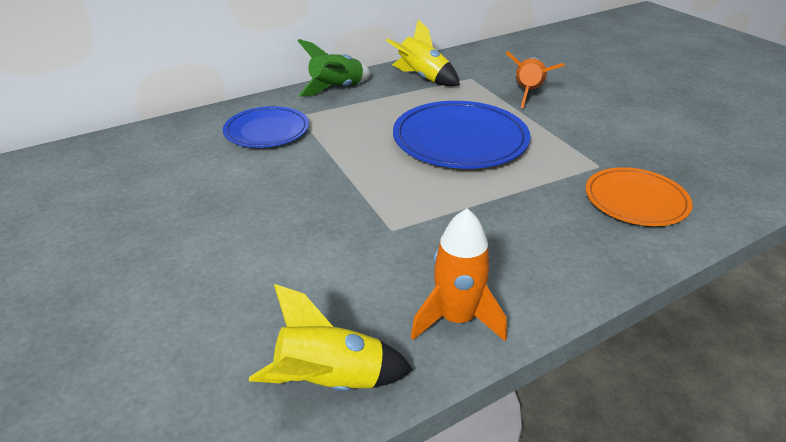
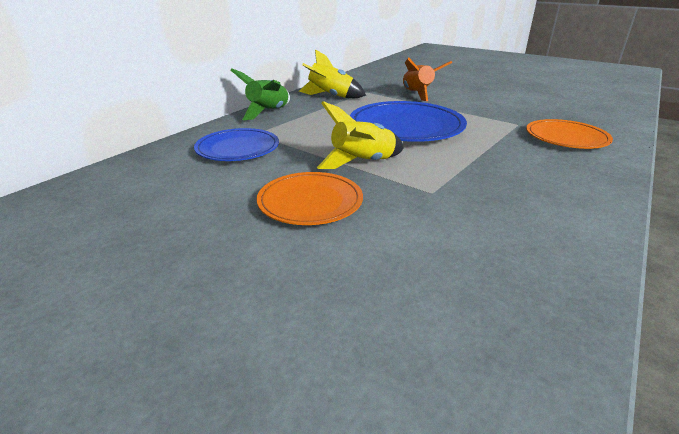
camera: 25 degrees left, 5 degrees down
(272, 209) = (310, 202): none -> orange plate
(330, 382) = (537, 324): yellow rocket -> yellow rocket (363, 163)
(457, 319) = (563, 239): orange rocket -> none

